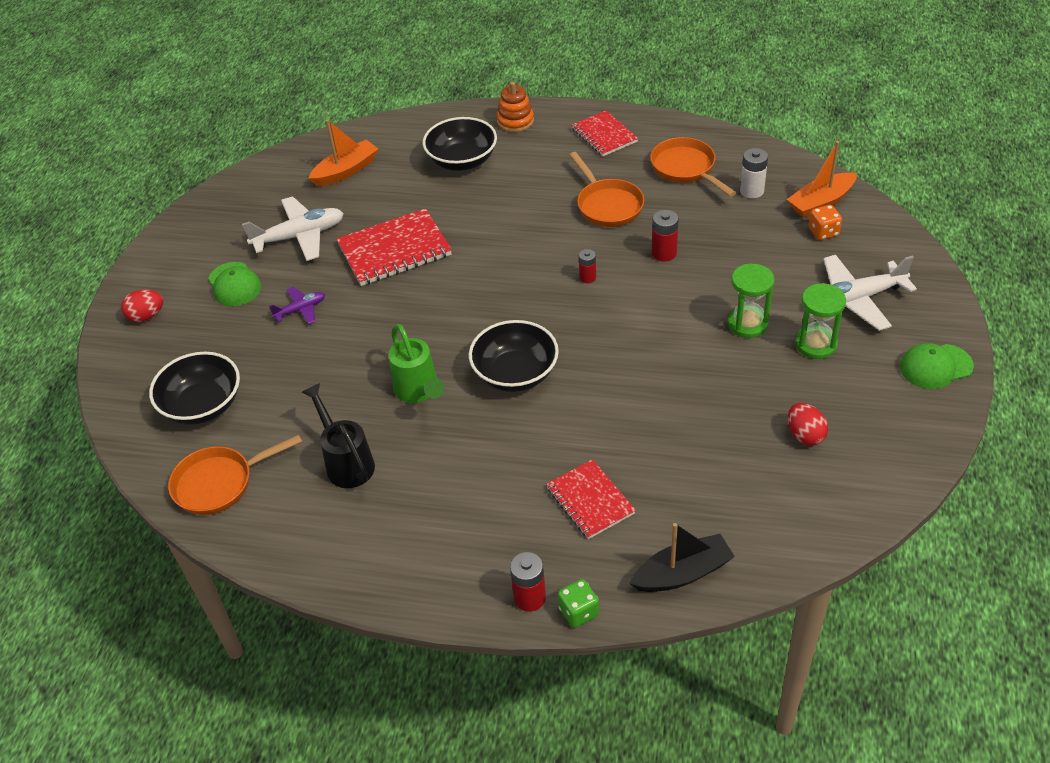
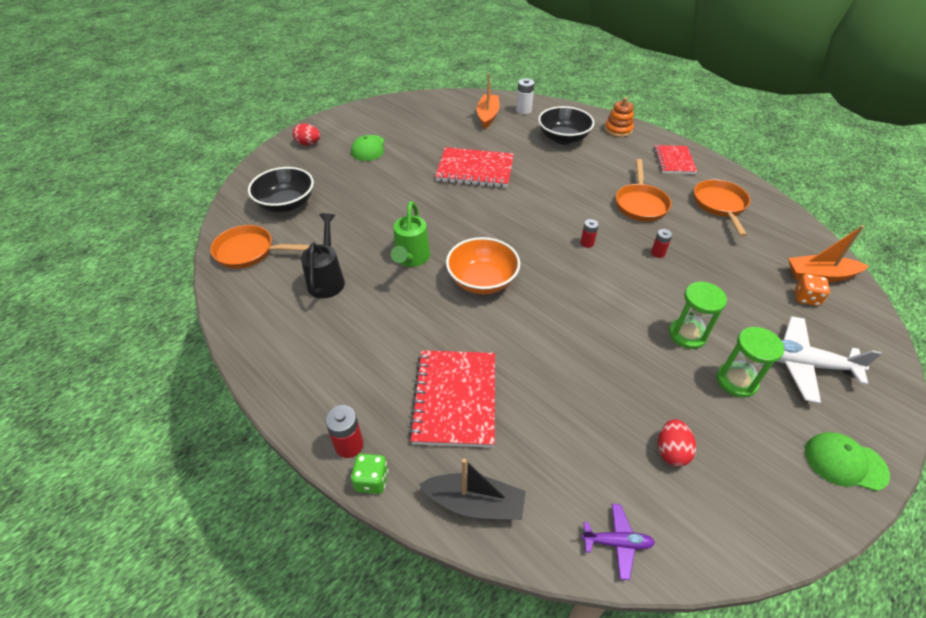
camera: 30 degrees right, 0 degrees up
(299, 236) = (428, 139): white plane -> none
(300, 310) = (389, 178): purple plane -> purple plane (617, 542)
(346, 171) = (487, 116): orange boat -> orange boat turned 75 degrees counterclockwise
(515, 374) = (482, 280): black bowl -> orange bowl
(590, 501) = (455, 399): red notebook -> red notebook, size x1.55
(664, 253) = (658, 253): red battery -> red battery, size x0.66
(751, 191) = (763, 242): white battery -> white battery (523, 110)

